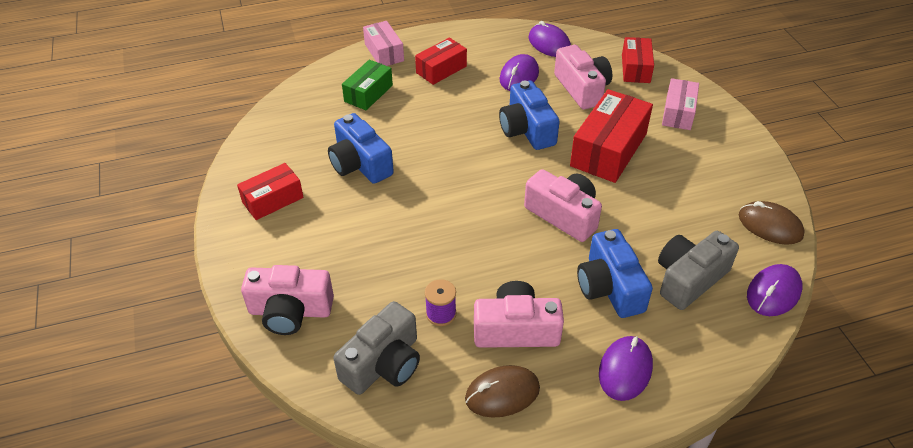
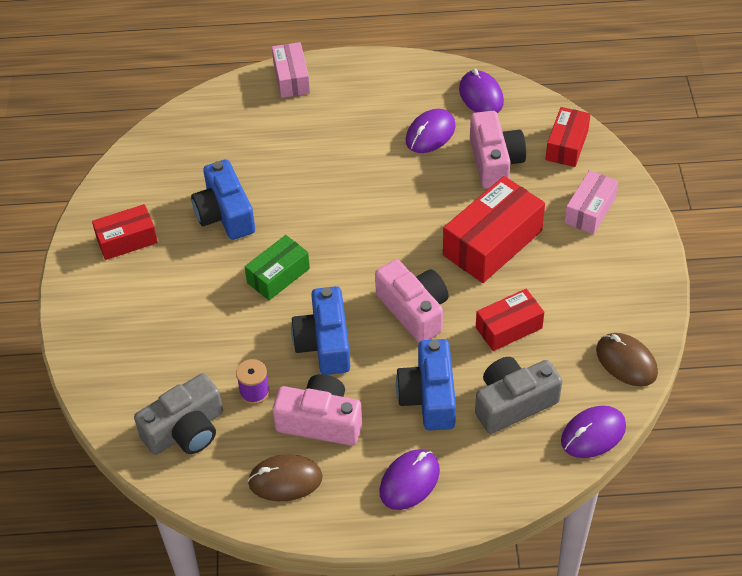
camera: 15 degrees right, 5 degrees up
(290, 311) = (114, 362): pink camera -> none
(368, 93) = (259, 129): green box -> green box (278, 275)
(441, 69) = (347, 111): red box -> red box (509, 328)
(527, 129) = (414, 203): blue camera -> blue camera (324, 343)

